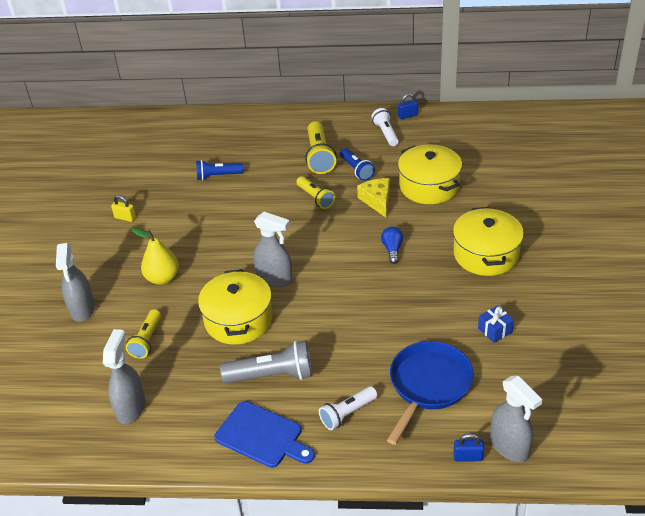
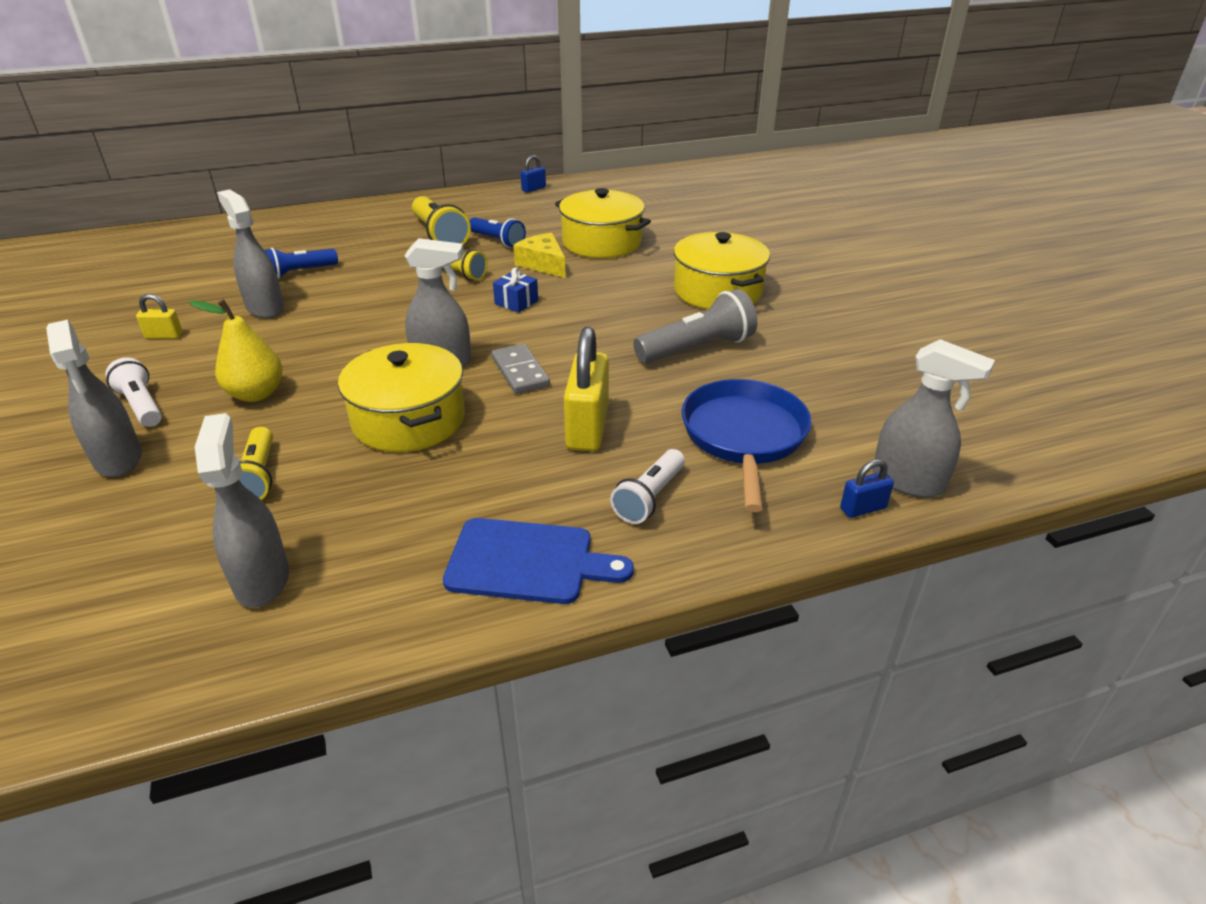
camera: 25 degrees left, 5 degrees down
(187, 205) = (265, 308): none -> grey spray bottle
(272, 375) = (500, 476): grey flashlight -> grey flashlight (697, 348)
(318, 297) = (520, 372): none -> grey domino
(337, 353) = (587, 428): none -> yellow padlock
(386, 133) = (515, 206): white flashlight -> white flashlight (141, 406)
(392, 249) = (594, 306): blue light bulb -> none
(495, 330) = (786, 360): blue gift -> blue gift (516, 302)

